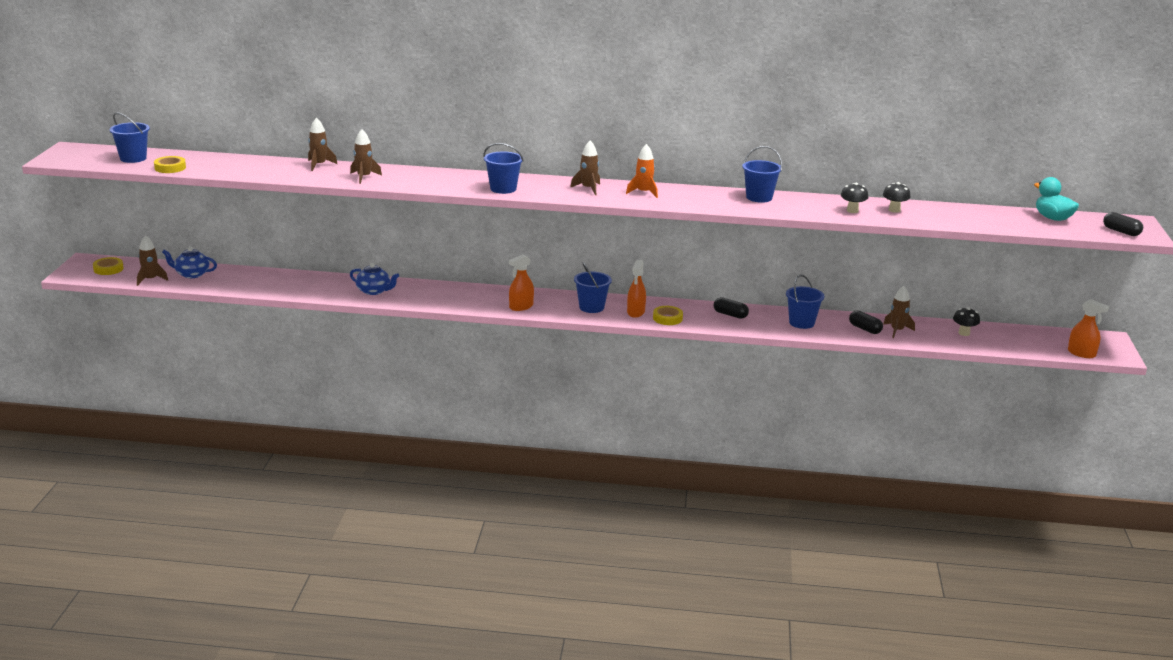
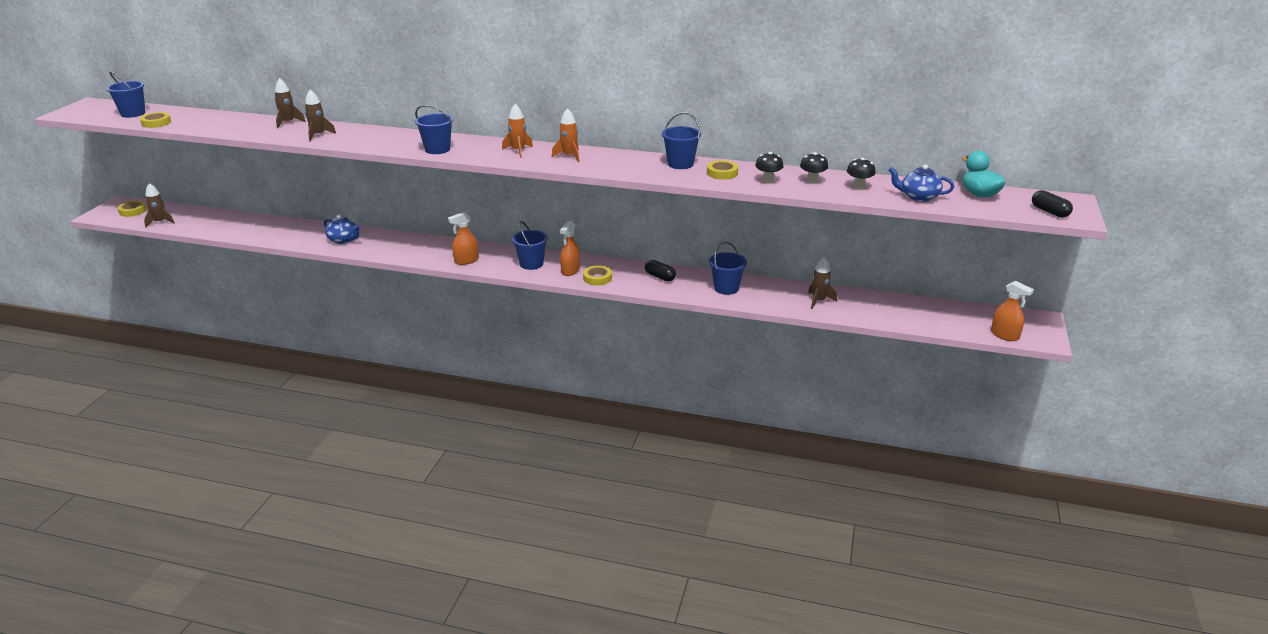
camera: 10 degrees right, 5 degrees up
(191, 274) = (198, 218): blue teapot -> blue teapot (918, 197)
(588, 189) = (518, 151): brown rocket -> orange rocket
(804, 205) = (722, 173): none -> yellow tape
(865, 329) = (787, 298): black capsule -> none
(964, 333) = (887, 307): black mushroom -> black mushroom (859, 186)

